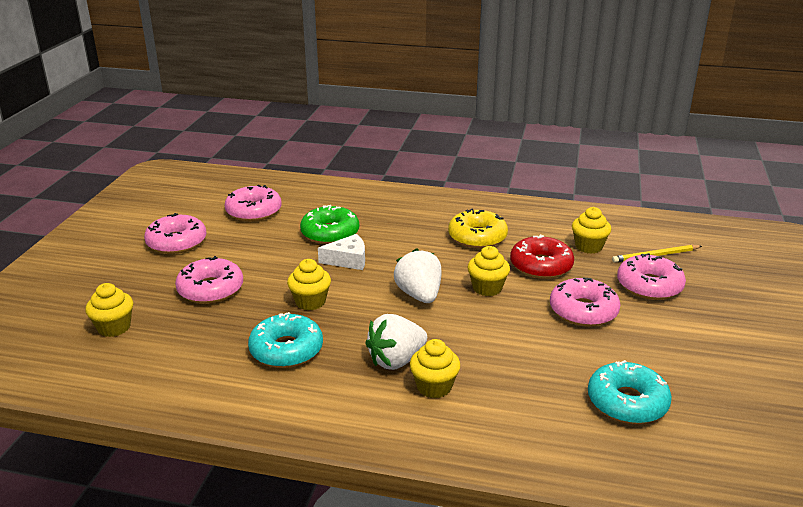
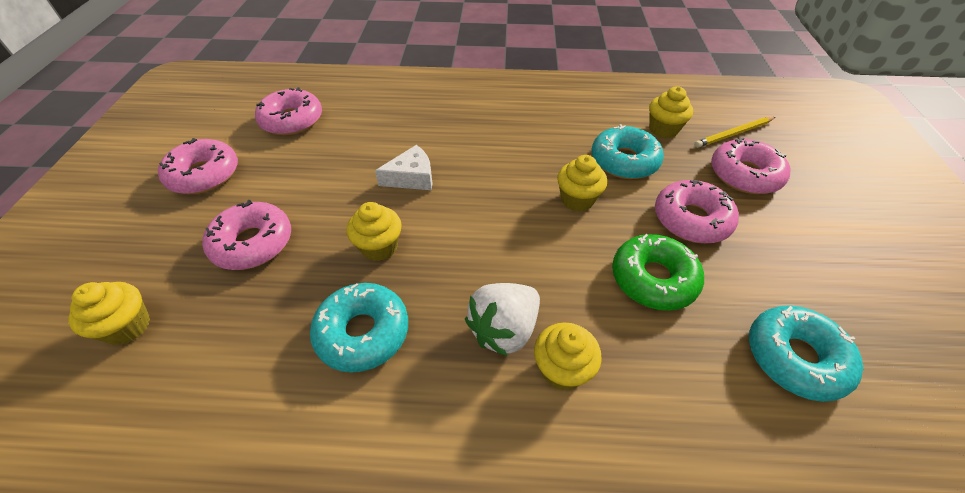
camera: 10 degrees left, 20 degrees up
(330, 233) = (384, 142): green donut -> green donut (653, 279)
(419, 295) = (505, 220): white strawberry -> none
(477, 237) = (545, 130): yellow donut -> none
(541, 266) = (624, 161): red donut -> turquoise donut

